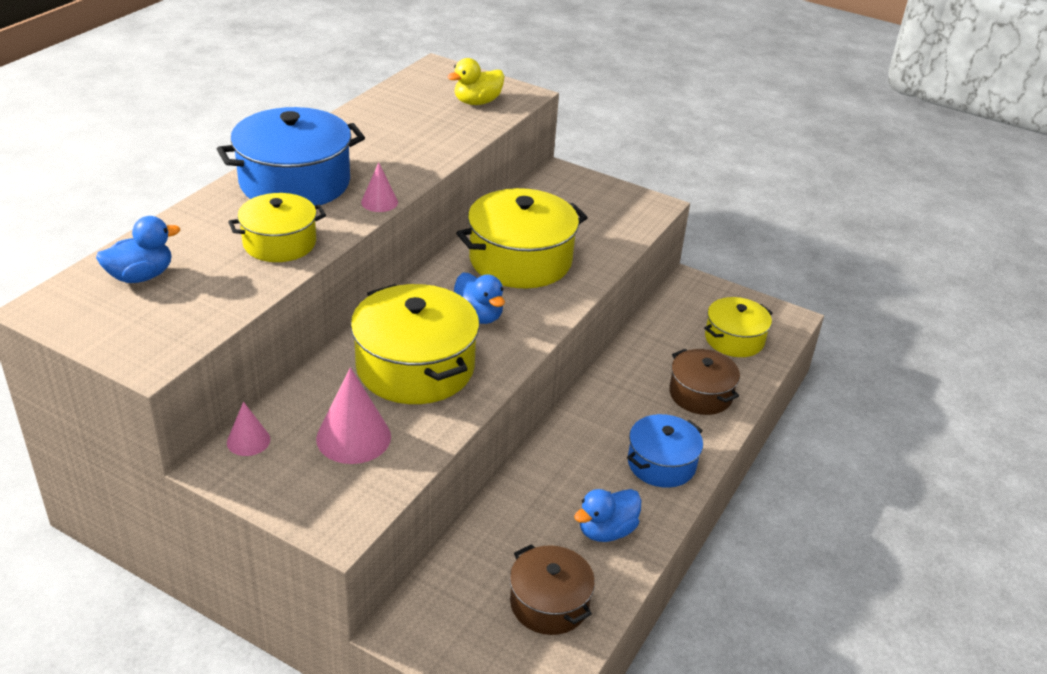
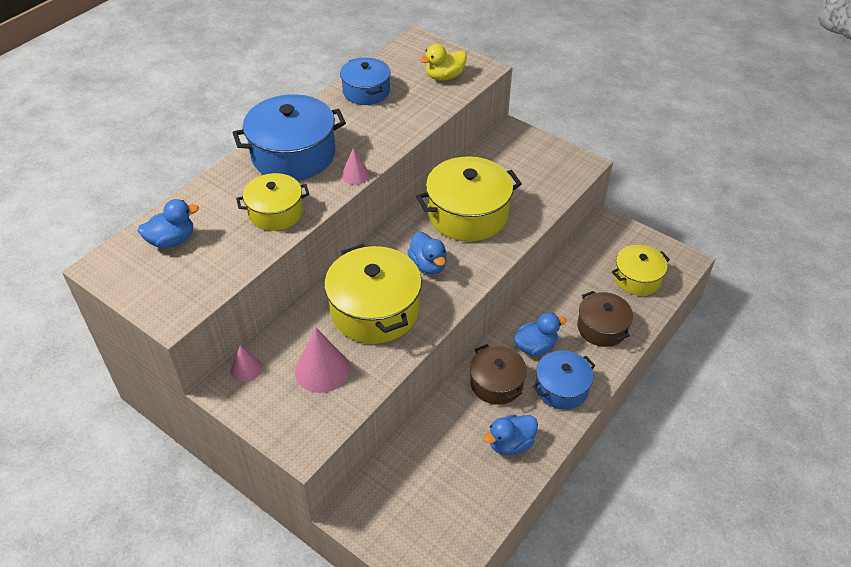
camera: 10 degrees right, 10 degrees up
(380, 117) = (366, 91): none -> blue pot
(549, 603) = (459, 501): brown pot -> brown pot (496, 383)
(620, 419) = (535, 347): none -> blue duck

